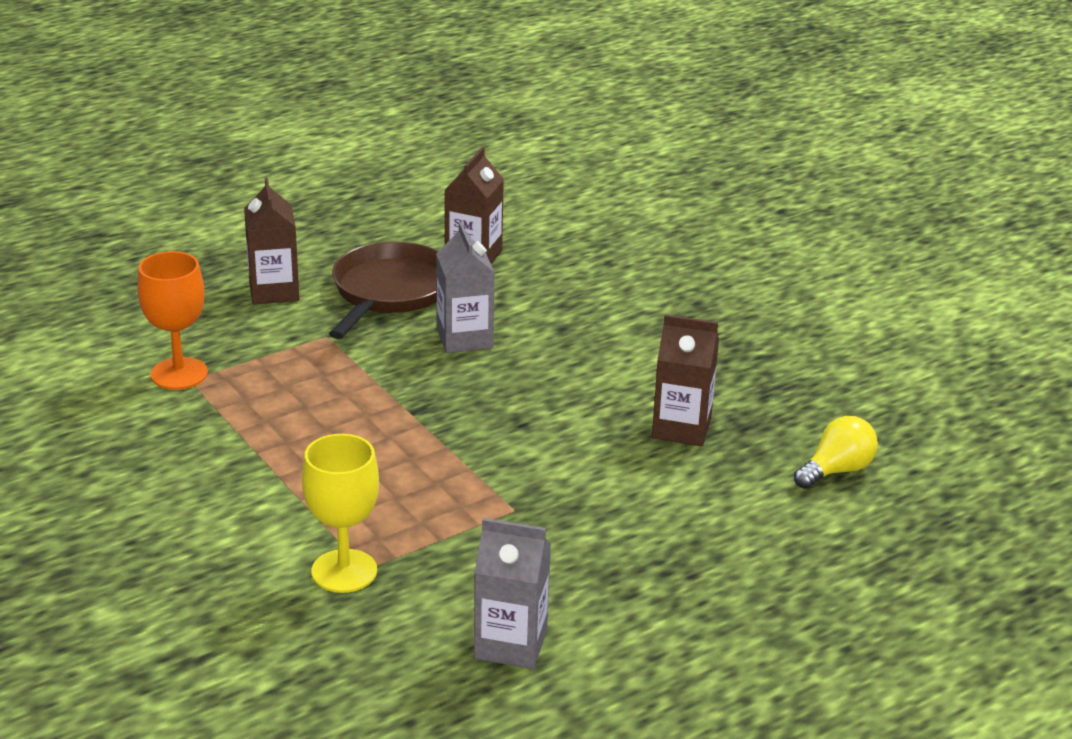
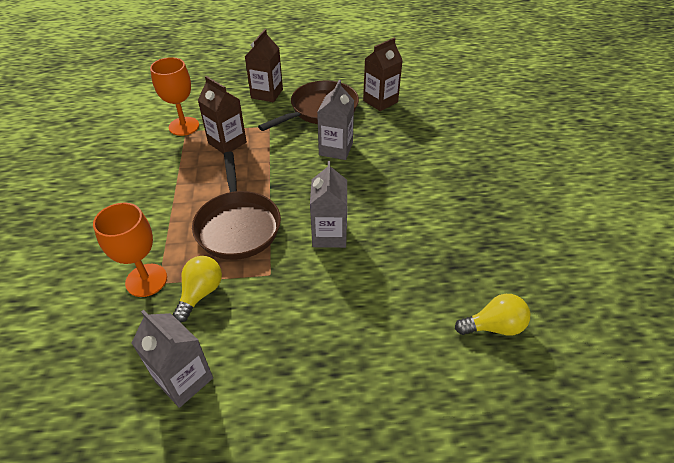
camera: 30 degrees right, 15 degrees up
(344, 571) = (146, 280): yellow goblet -> orange goblet
(411, 471) = (238, 225): none -> brown pan
(439, 559) = (201, 293): none -> yellow light bulb
(554, 443) = (329, 235): none -> grey carton
(681, 428) = (412, 252): brown carton -> brown carton (227, 143)

